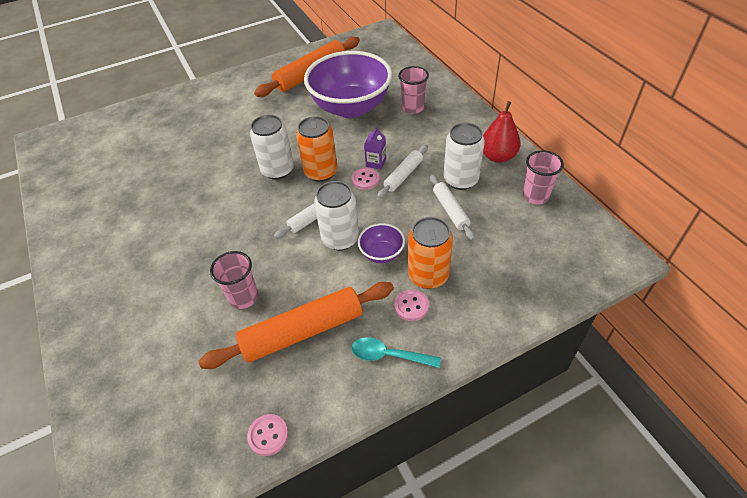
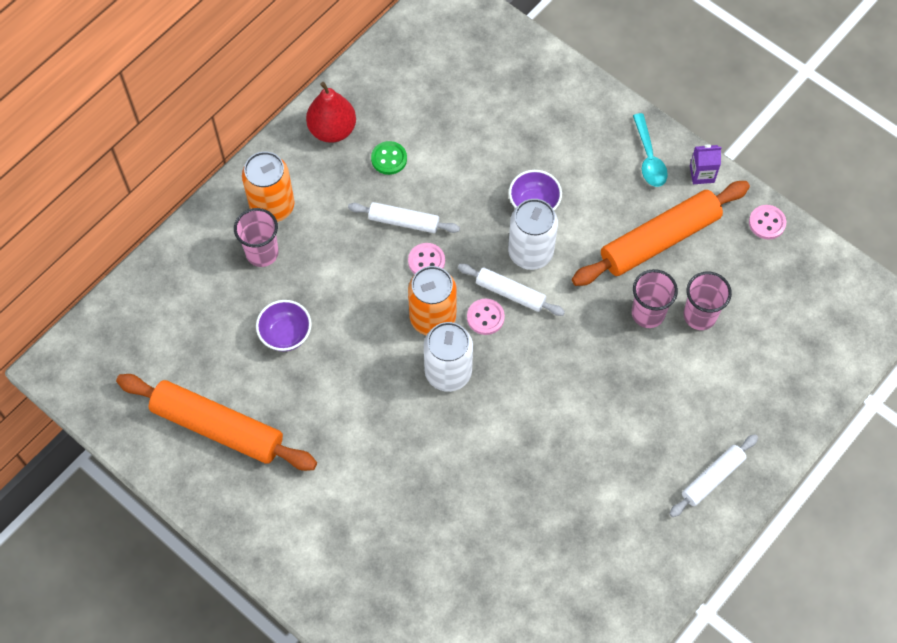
camera: 115 degrees left, 15 degrees up
(302, 331) = (659, 240): orange rolling pin -> orange rolling pin turned 75 degrees counterclockwise
(351, 107) = (286, 334): purple bowl -> purple bowl, size x0.43
(376, 162) = (391, 260): purple carton -> purple carton (702, 174)
(411, 306) = (587, 156): pink button -> pink button (485, 317)
(428, 275) = (544, 152): orange can -> orange can (272, 206)
(450, 210) = (443, 156): white rolling pin -> white rolling pin (712, 478)
(460, 180) = (389, 159): white can -> green button
(535, 196) = (388, 80): pink cup -> pink cup (699, 315)

